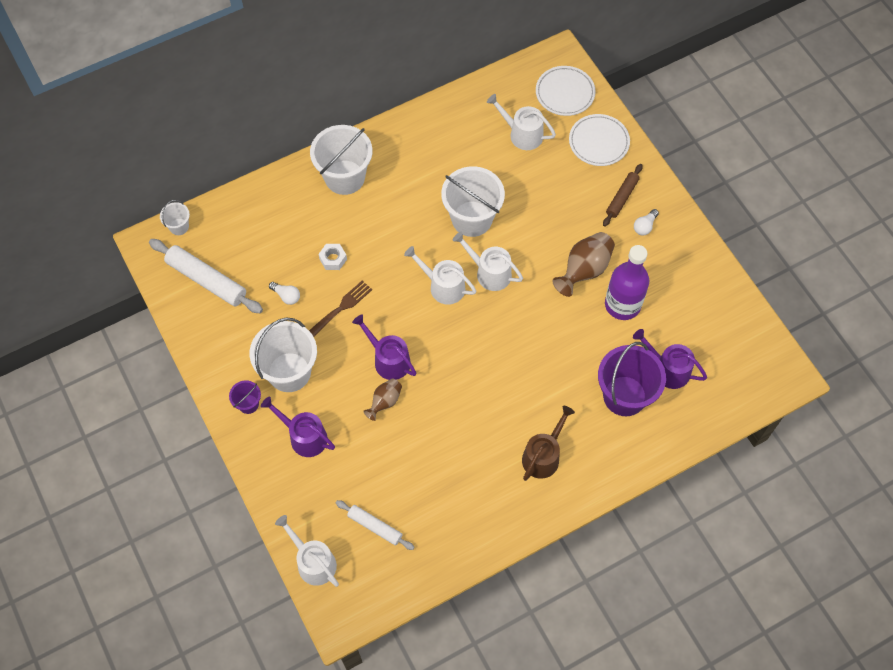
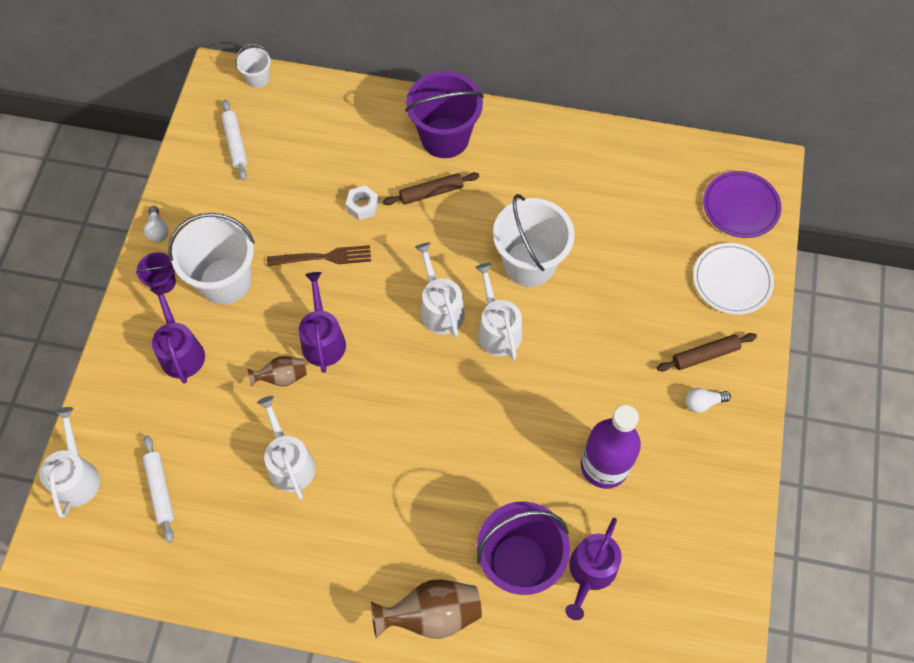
camera: 40 degrees right, 0 degrees up
(206, 280) = (235, 143): white rolling pin -> white rolling pin, size x0.60
(286, 296) = (289, 209): white light bulb -> white light bulb (158, 230)
(345, 177) = (445, 138): white bucket -> purple bucket
(369, 218) = (431, 192): none -> brown rolling pin
(522, 134) = (657, 217): white watering can -> white watering can (289, 463)
(543, 456) = (379, 555): brown watering can -> none
(565, 93) = (740, 207): white plate -> purple plate
(584, 270) = (596, 399): brown vase -> brown vase (432, 614)
(667, 369) = (590, 572): purple watering can -> purple watering can turned 135 degrees counterclockwise

